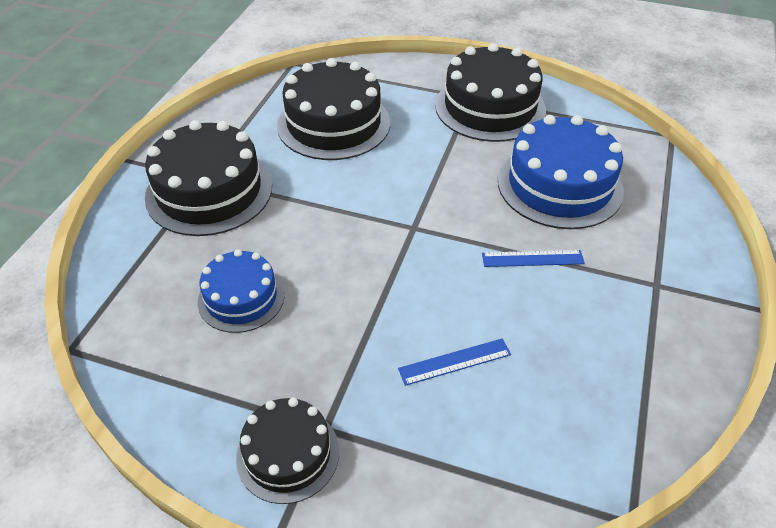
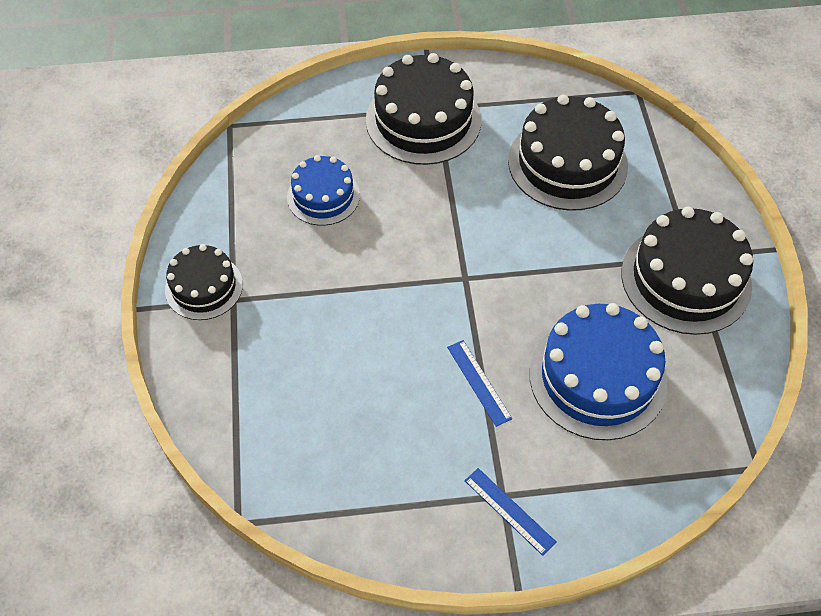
camera: 65 degrees right, 10 degrees up
(455, 362) = (331, 360): blue ruler -> blue ruler (509, 511)

